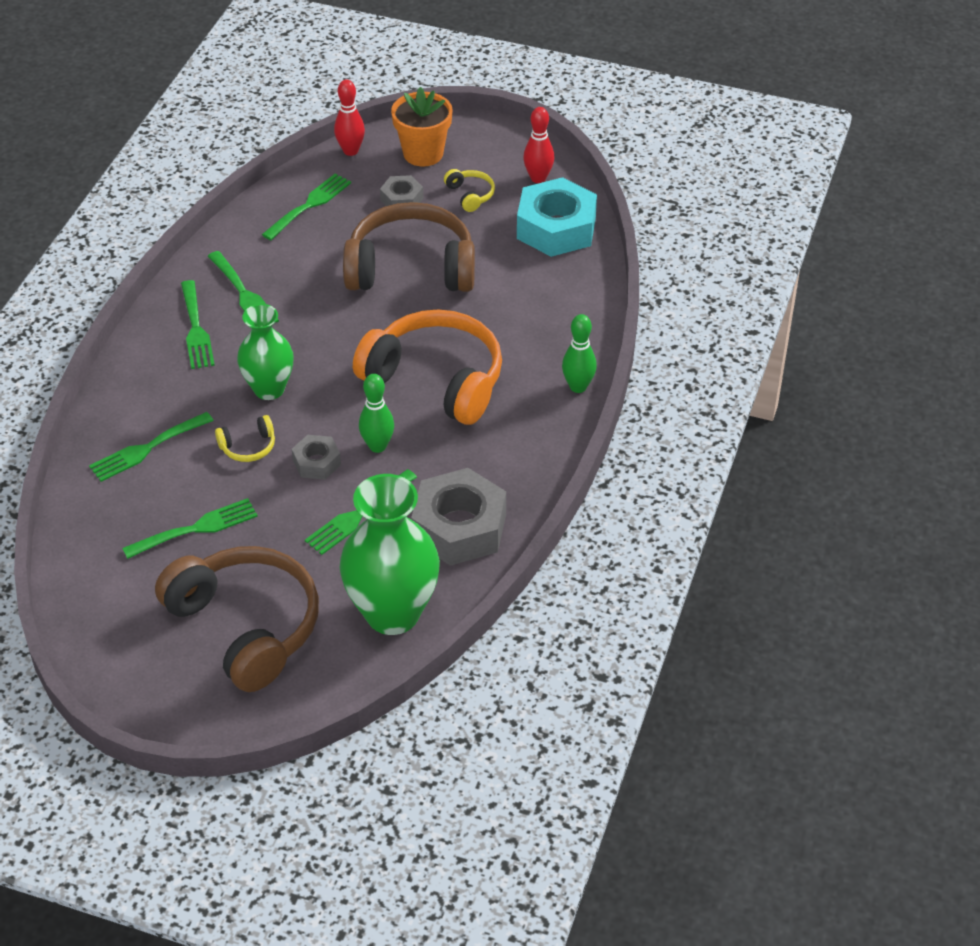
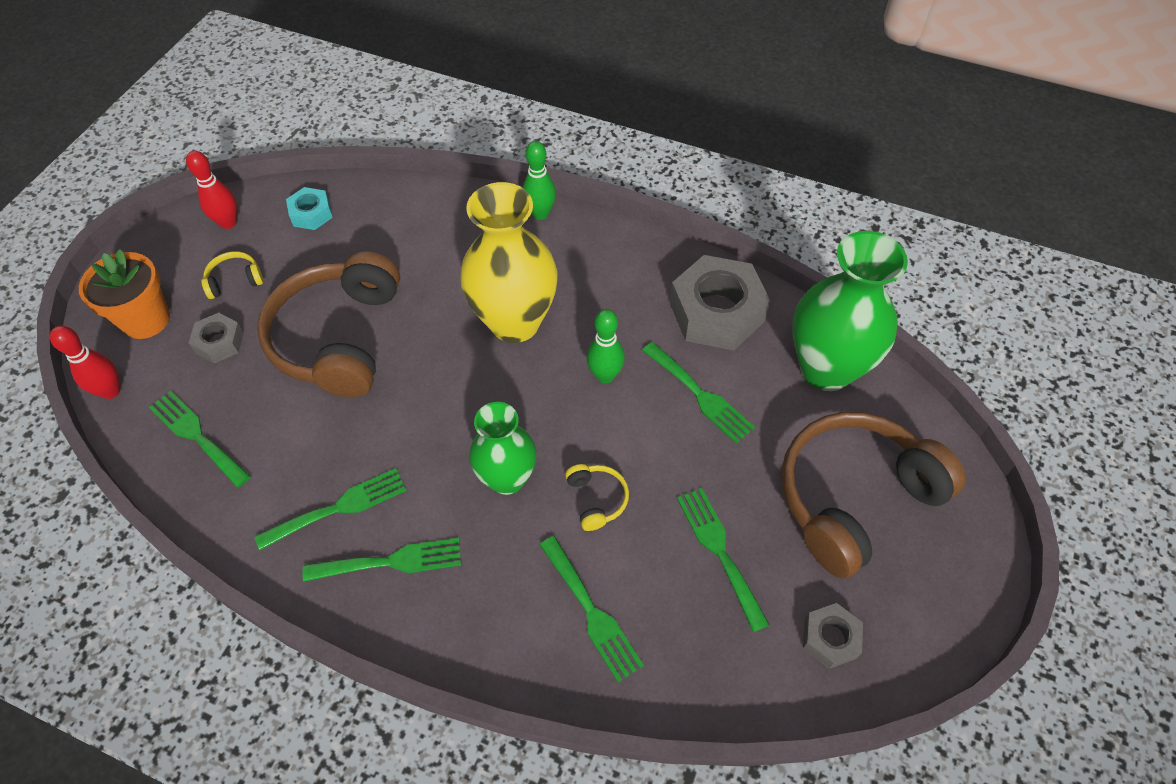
camera: 85 degrees left, 10 degrees up
(317, 462) = (625, 431): grey nut -> grey nut (830, 638)
(436, 379) = (515, 322): orange headphones -> yellow vase
(556, 228) = (311, 214): turquoise nut -> turquoise nut, size x0.51

